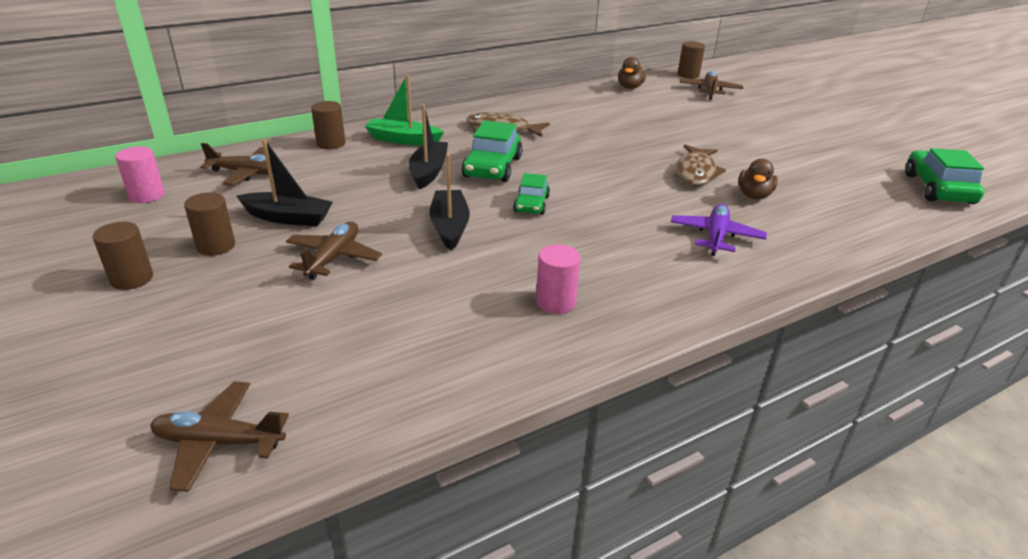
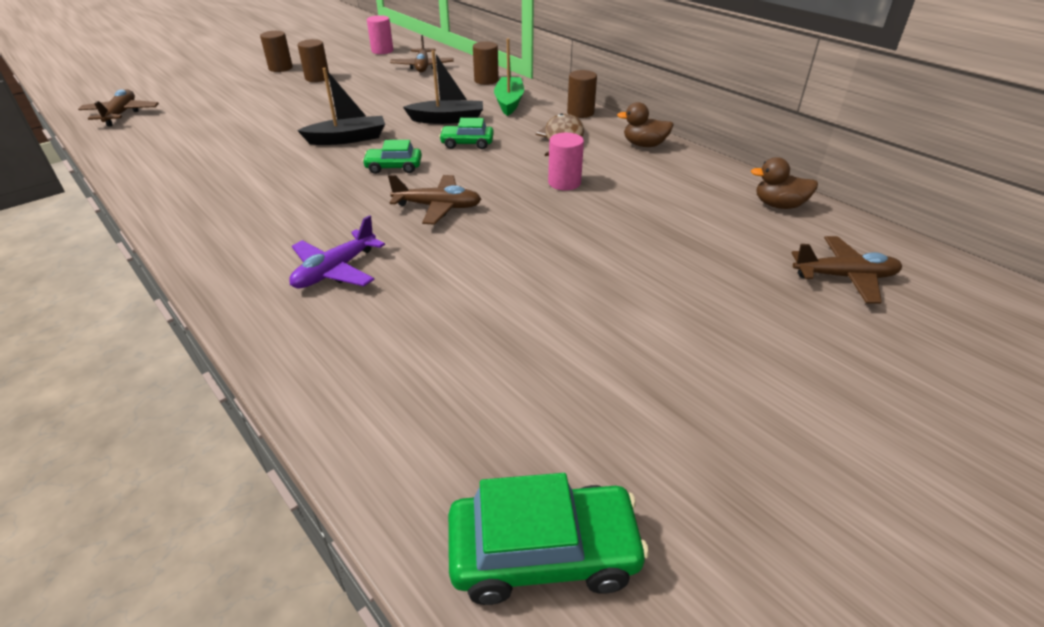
camera: 80 degrees right, 5 degrees up
(288, 218) = (357, 88): black boat -> none
(333, 257) = (301, 109): brown plane -> brown plane (438, 207)
(492, 167) = (467, 143): green car -> green car, size x0.61
(555, 302) = (226, 189): pink cylinder -> pink cylinder (564, 183)
(688, 75) = (903, 256): brown cylinder -> brown cylinder (580, 113)
(696, 173) = (501, 259): brown fish -> none
(716, 236) = (335, 270): purple plane -> purple plane turned 120 degrees clockwise
(754, 195) = (448, 304): brown duck -> brown duck (644, 145)

